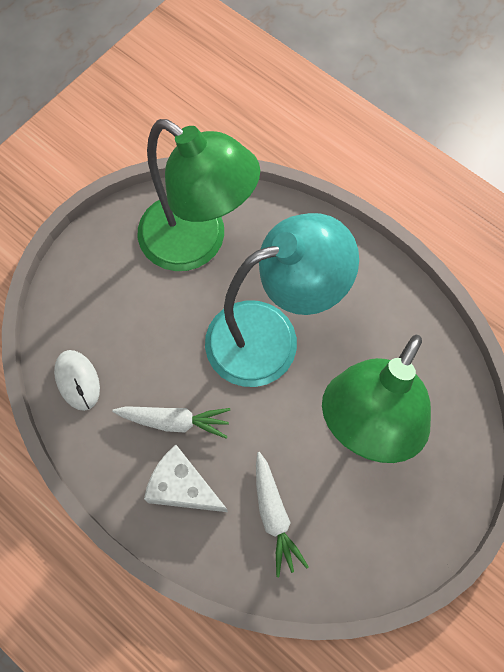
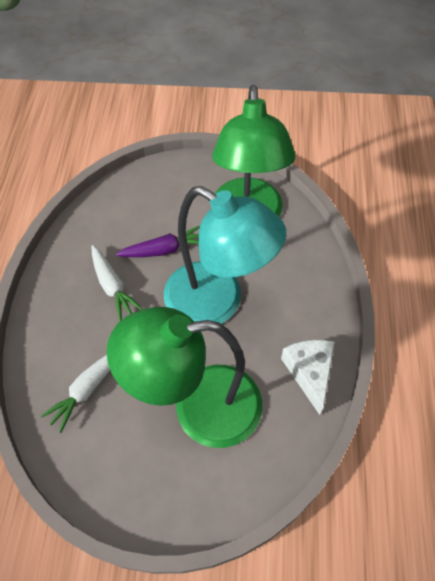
camera: 55 degrees right, 10 degrees down
(77, 380) = (101, 218): white mouse -> none
(170, 344) = (164, 250): none -> purple carrot
(182, 487) = (70, 320): white cheese -> white cheese (309, 372)

